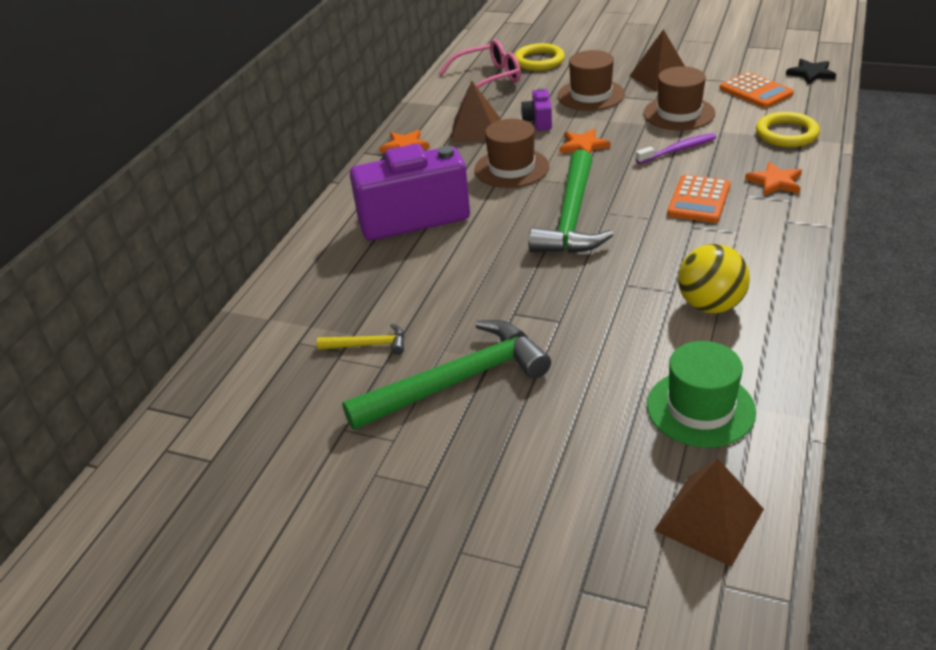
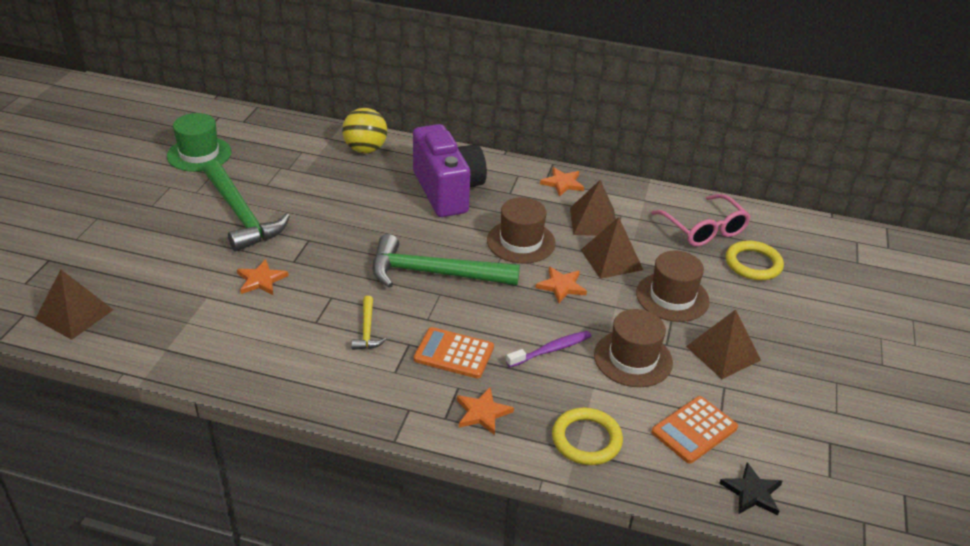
camera: 80 degrees right, 0 degrees up
(368, 345) = (290, 178): yellow hammer -> yellow hammer (367, 330)
(538, 121) = (611, 259): purple camera -> brown pyramid
(601, 343) = (261, 280): none -> orange star
(678, 150) = (551, 350): purple toothbrush -> purple toothbrush turned 90 degrees counterclockwise
(700, 408) = (174, 322): green hat -> green hat (199, 154)
(710, 305) = (291, 341): yellow ball -> yellow ball (365, 149)

